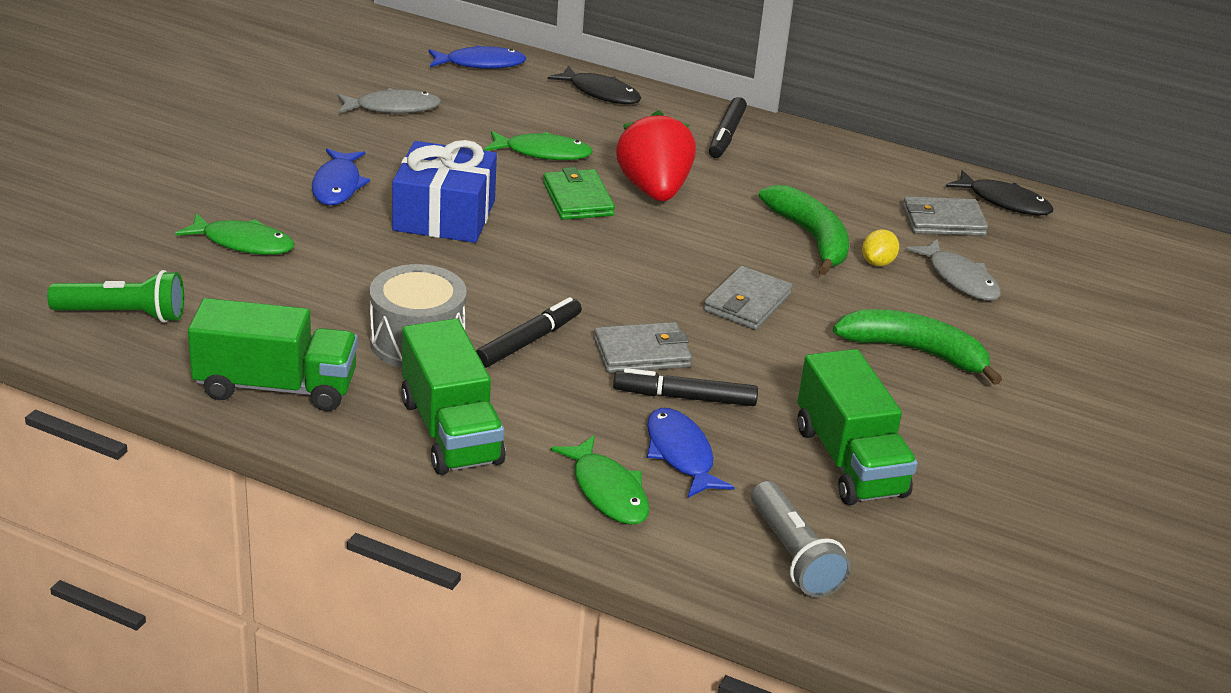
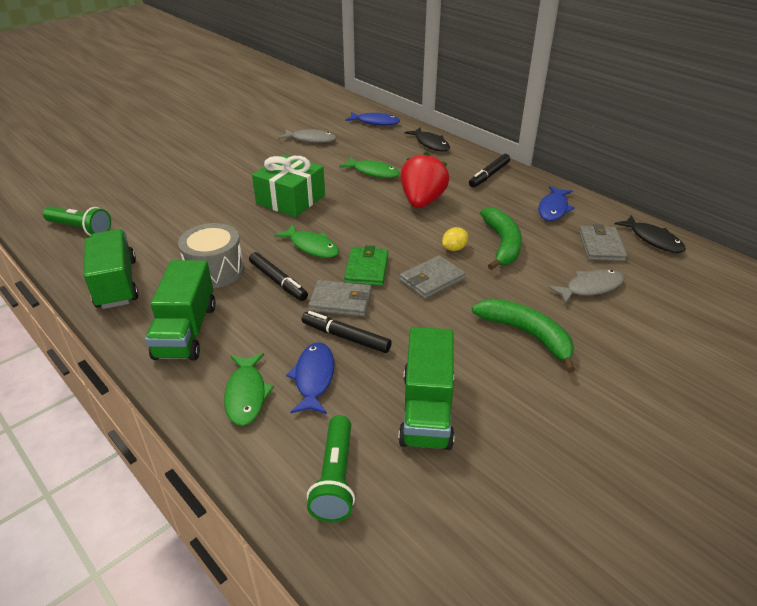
camera: 25 degrees right, 5 degrees up
(243, 243) = (174, 199): green fish -> green fish (312, 246)
(276, 387) = (116, 284): green truck -> green truck turned 135 degrees counterclockwise
(337, 185) = (248, 176): blue fish -> blue fish (553, 209)
(444, 215) = (290, 199): blue gift -> green gift
(528, 341) = (278, 281): black marker -> black marker turned 75 degrees clockwise
(578, 199) = (373, 200): green wallet -> green wallet (367, 269)
(793, 556) = (335, 478): grey flashlight -> green flashlight
(878, 263) = (538, 267): yellow lemon -> yellow lemon (454, 248)
(943, 221) = (601, 246): grey wallet -> grey wallet turned 75 degrees clockwise
(959, 279) = (590, 287): grey fish -> grey fish turned 105 degrees counterclockwise

